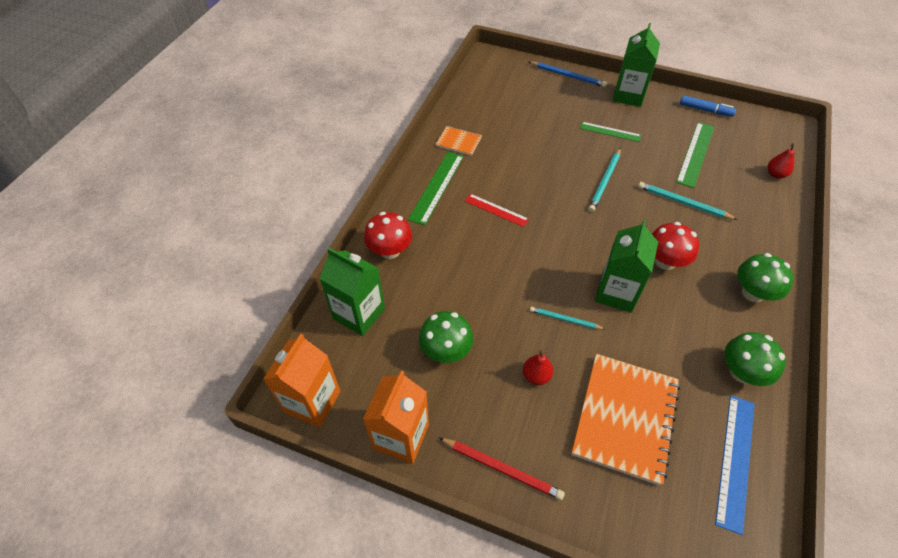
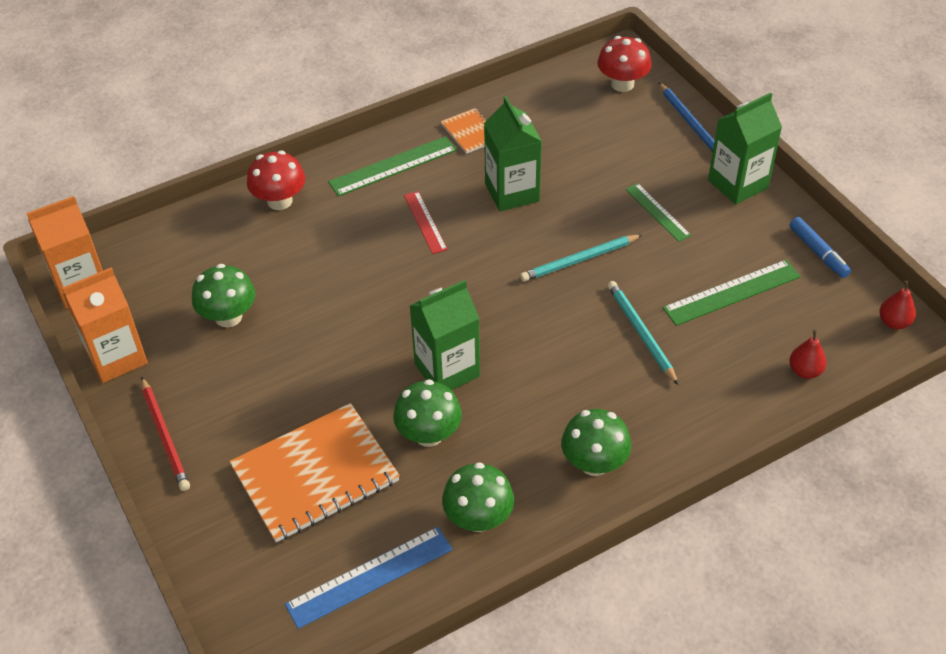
camera: 40 degrees right, 5 degrees down
(359, 314) = (192, 239): green carton -> green carton (512, 192)
(536, 375) = (280, 388): red pear -> red pear (894, 322)
(564, 319) = (365, 360): turquoise pencil -> none
(654, 340) = (429, 434): none -> green mushroom
(665, 261) = (538, 374): red mushroom -> red mushroom (622, 84)

